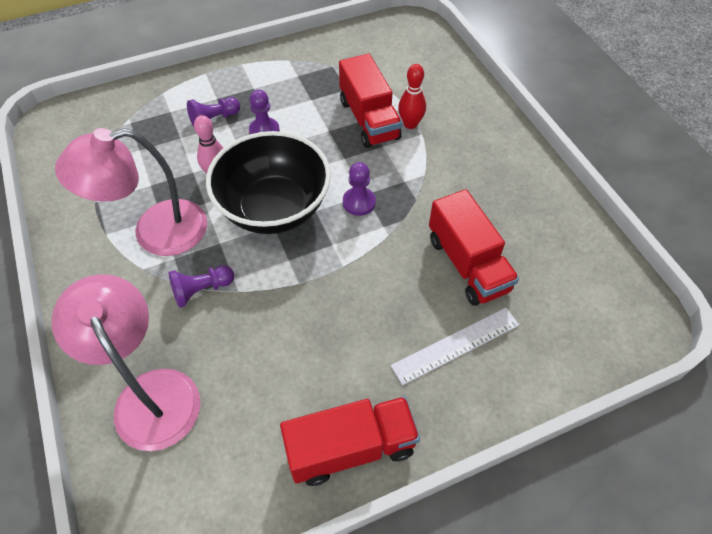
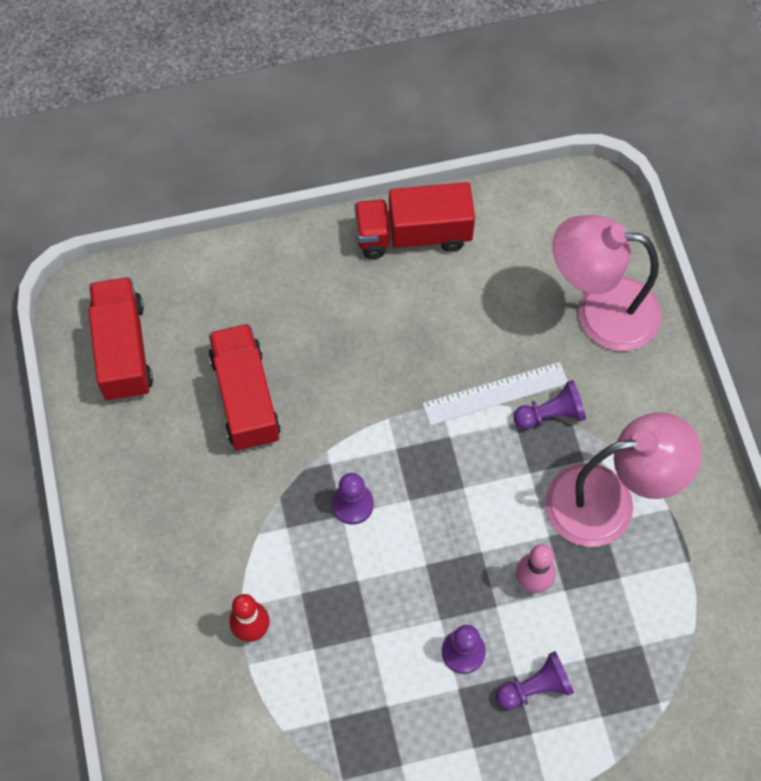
camera: 170 degrees left, 10 degrees up
(150, 393) = (600, 312): pink lamp -> pink lamp turned 120 degrees clockwise
(274, 208) = (460, 513): black bowl -> none
(369, 119) = (309, 648): red truck -> red truck (123, 350)
(456, 345) = (288, 310): white ruler -> white ruler (495, 393)

